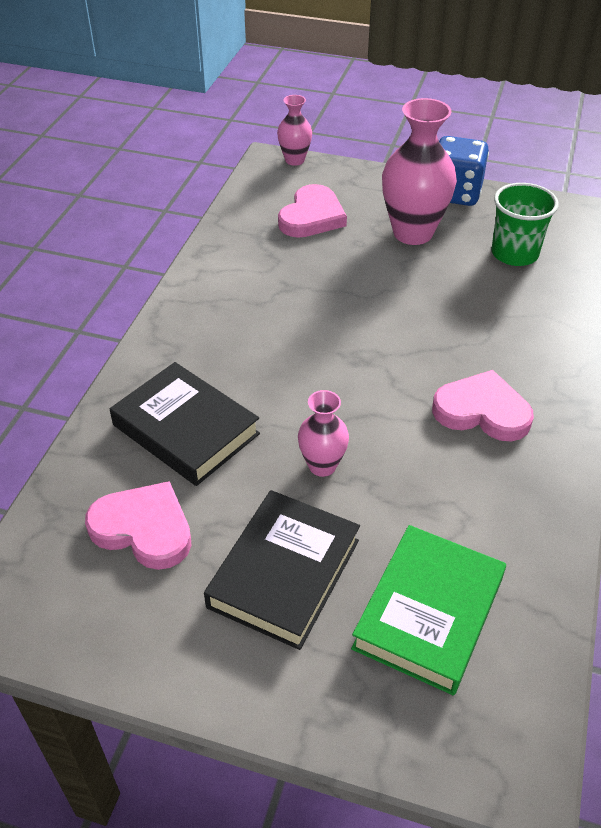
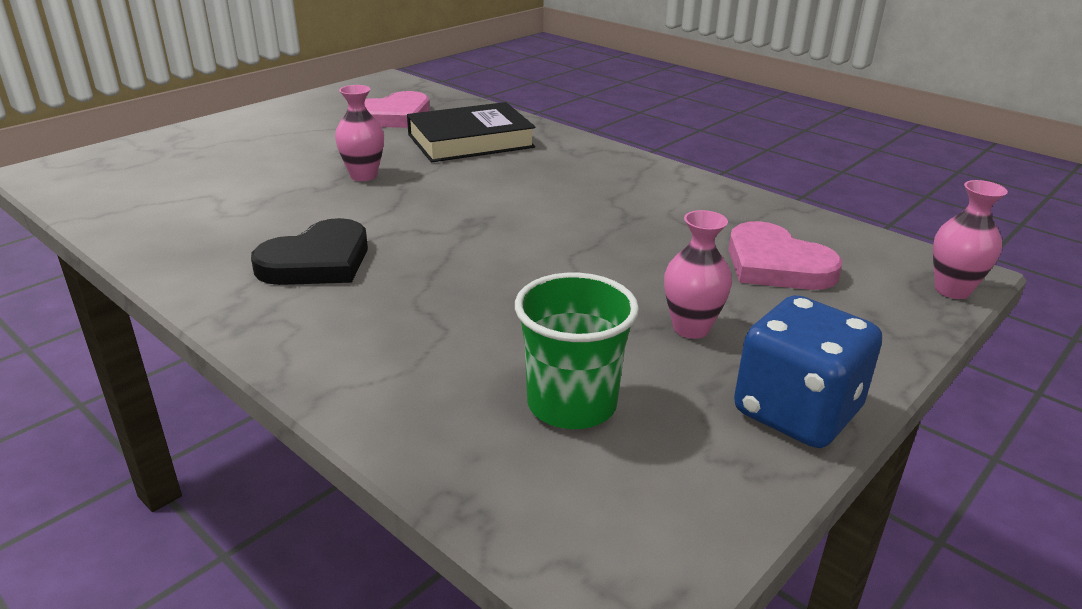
camera: 115 degrees right, 15 degrees down
(284, 573) = (291, 144): black book -> none
(413, 233) = (691, 328): pink vase -> pink vase, size x0.54
(428, 613) = (180, 176): green book -> none
(482, 411) = (317, 261): pink heart -> black heart

